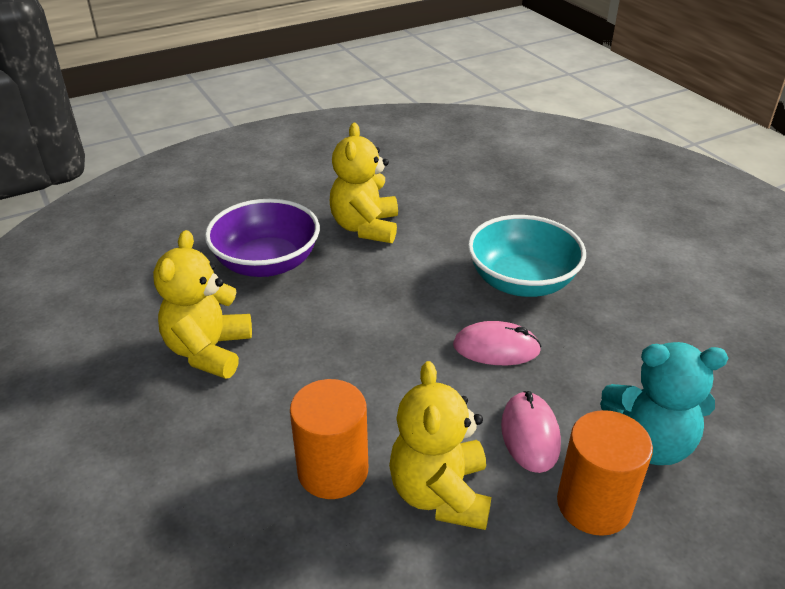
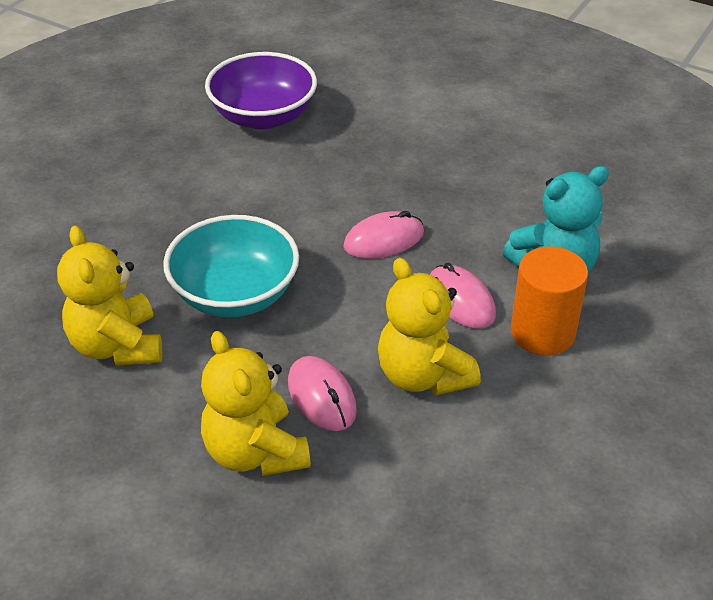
camera: 30 degrees left, 5 degrees up
(267, 263) = (101, 241): purple bowl -> purple bowl (263, 116)
(333, 470) = (321, 397): orange cylinder -> pink mouse
(365, 227) = (175, 169): yellow teddy bear -> yellow teddy bear (255, 452)
(522, 281) = (364, 171): turquoise bowl -> turquoise bowl (235, 294)

